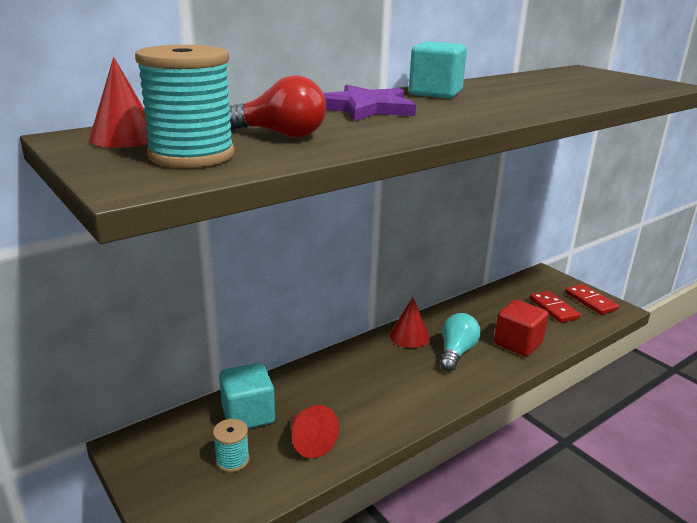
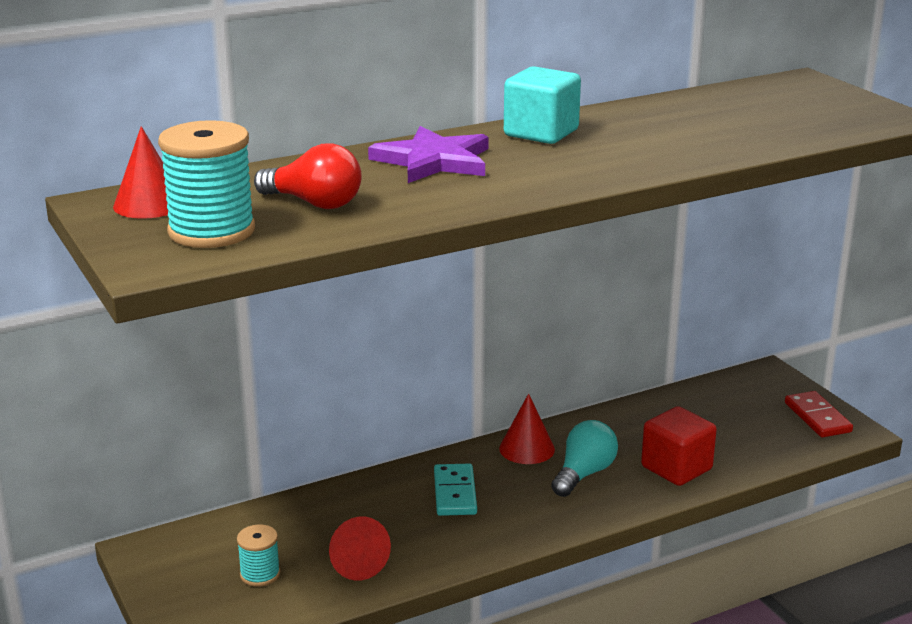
camera: 10 degrees right, 0 degrees up
(248, 414) = (288, 527): turquoise cube -> none
(369, 374) = (454, 493): none -> turquoise domino
(553, 309) = (754, 425): red domino -> none

